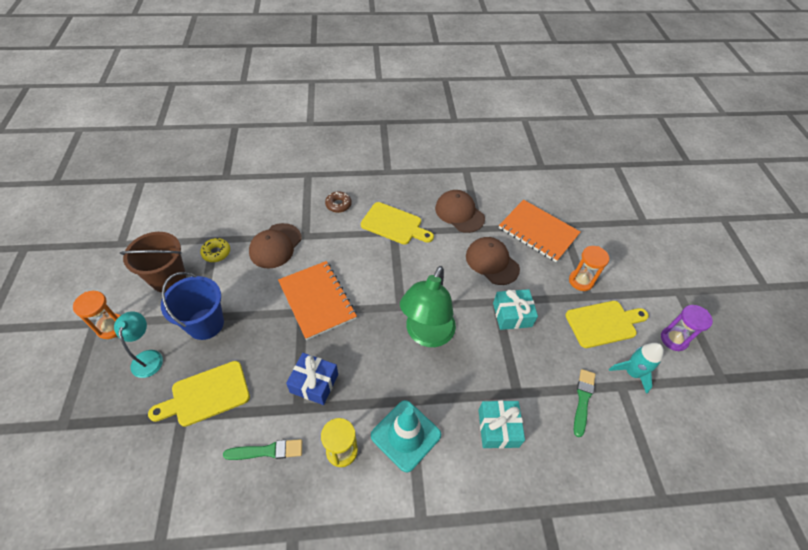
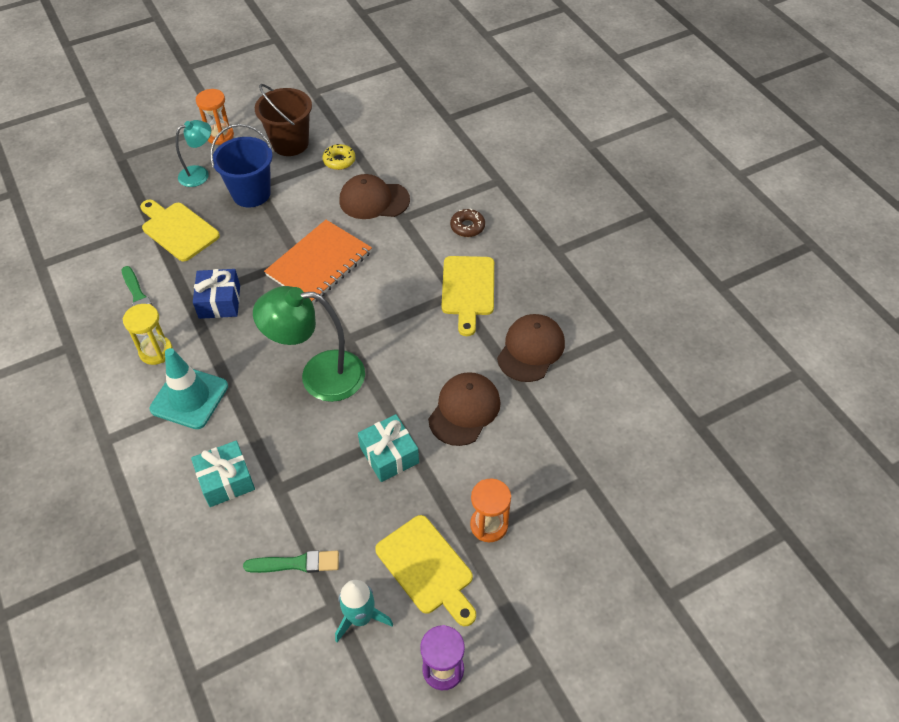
camera: 70 degrees right, 0 degrees up
(538, 231) = (553, 451): orange notebook -> none

